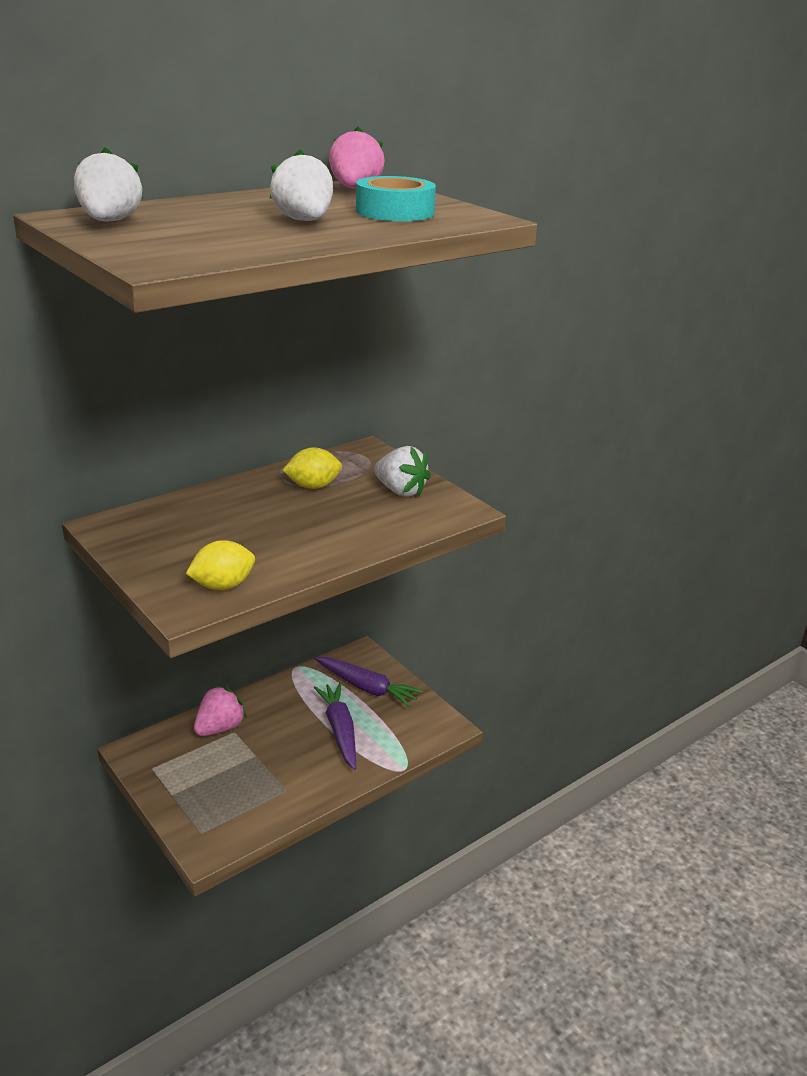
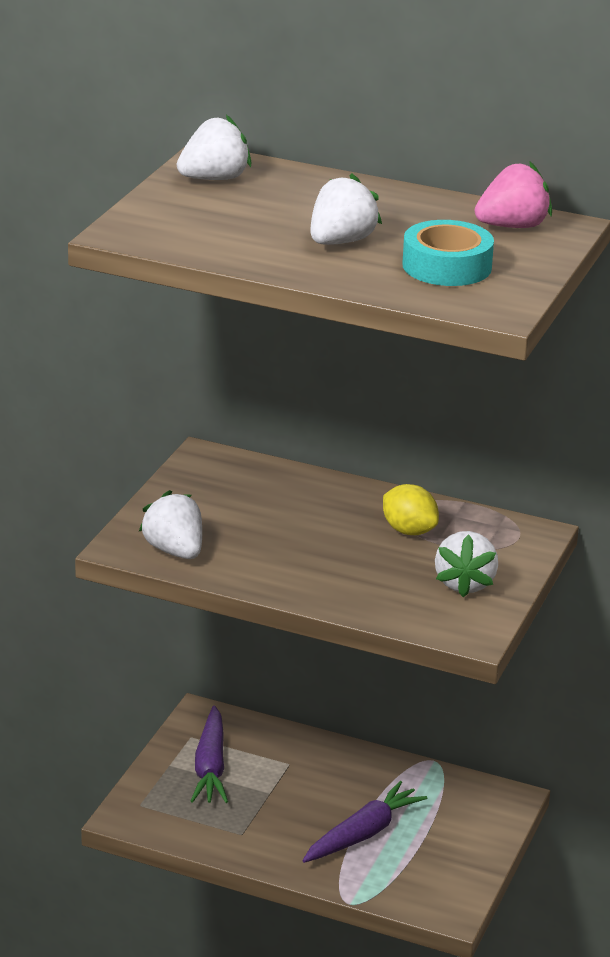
camera: 60 degrees right, 0 degrees up
(220, 728) = (285, 752): pink strawberry -> none
(223, 586) = (175, 551): yellow lemon -> white strawberry
(366, 687) = (453, 825): purple carrot -> purple carrot (210, 766)

